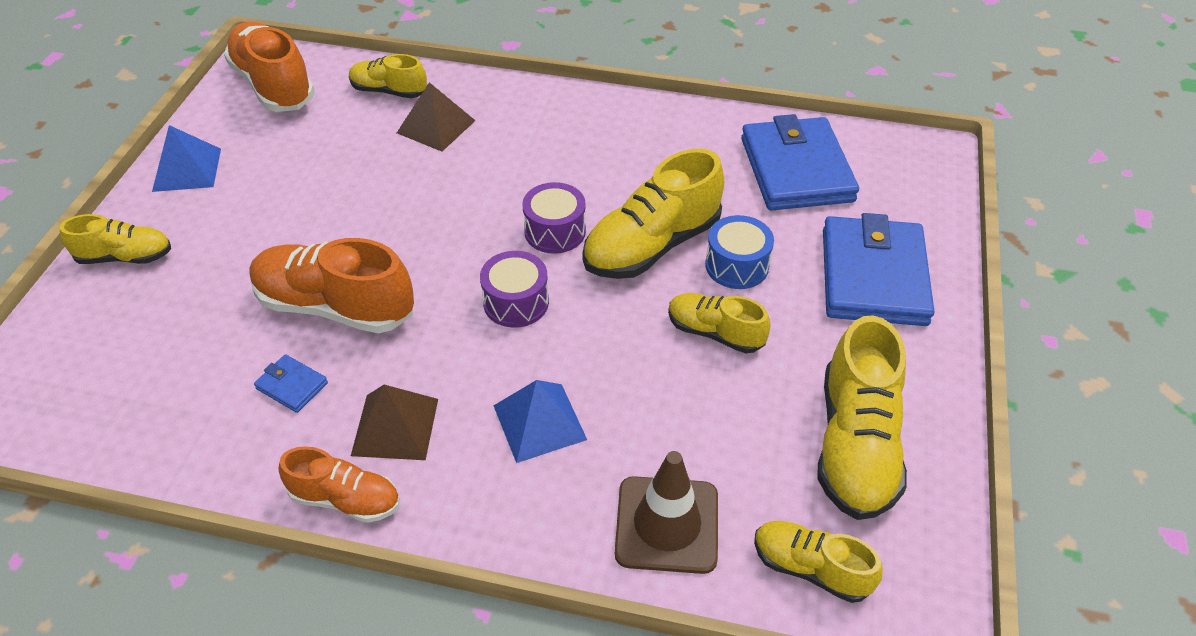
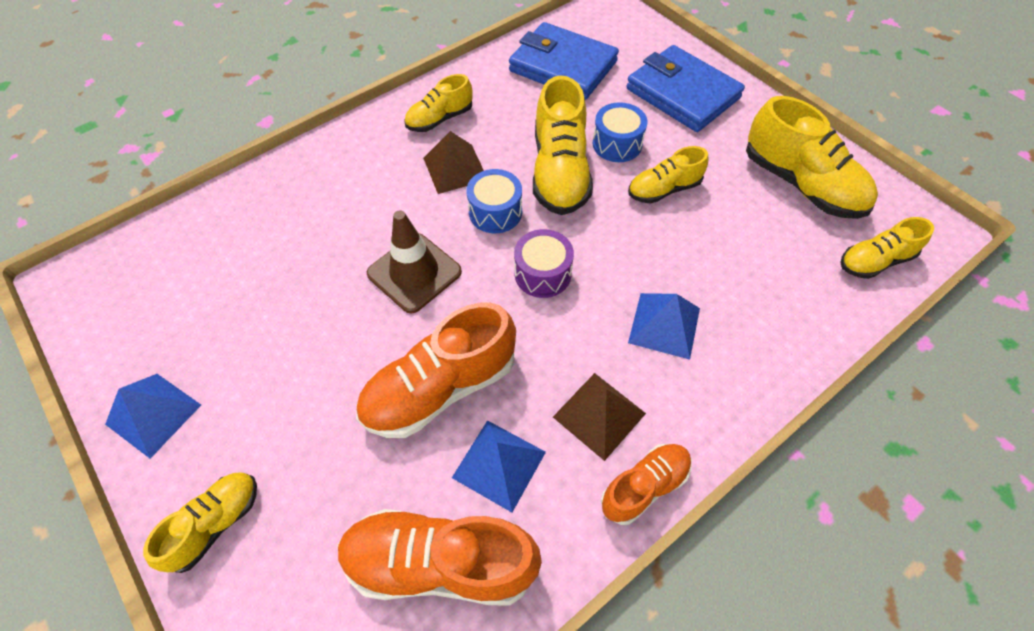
camera: 50 degrees left, 10 degrees up
(274, 85) = (121, 291): orange shoe -> orange shoe (440, 562)
(292, 386) = (499, 464): blue wallet -> blue pyramid
(389, 91) = (231, 219): yellow shoe -> yellow shoe (440, 119)
(436, 126) = (308, 214): brown pyramid -> brown pyramid (455, 168)
(555, 231) = (495, 212): purple drum -> blue drum
(667, 525) = (798, 308): brown traffic cone -> brown traffic cone (414, 273)

